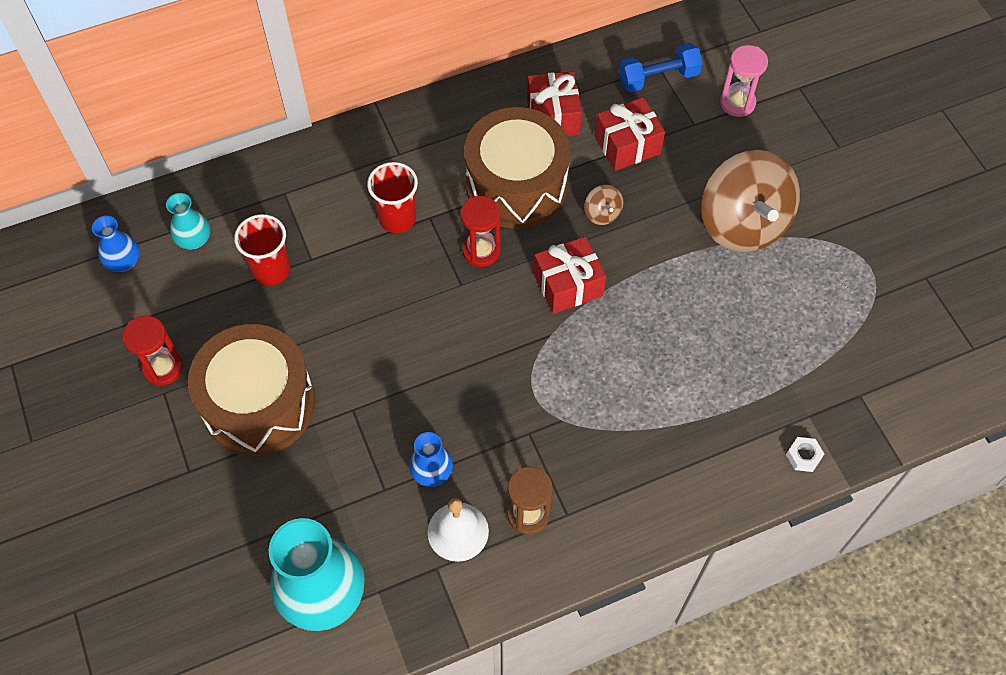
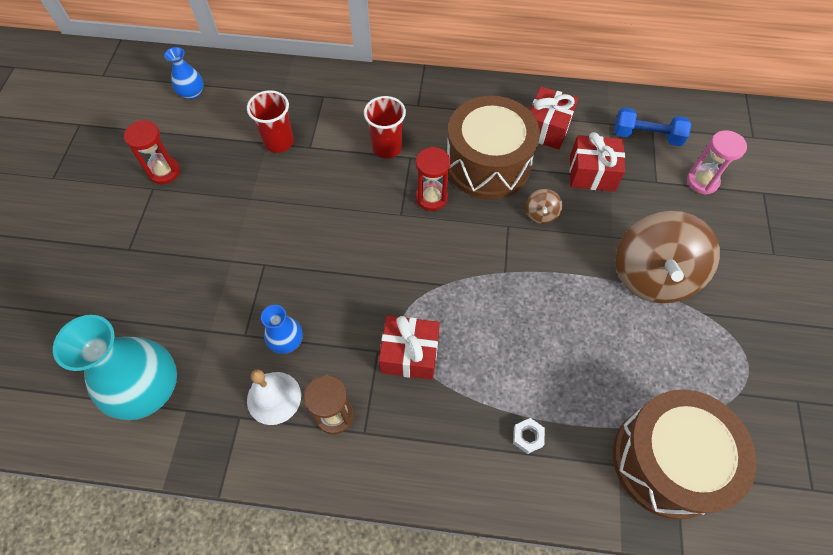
camera: 30 degrees right, 0 degrees up
(194, 239) = (244, 99): turquoise vase -> none
(259, 404) = (205, 227): brown drum -> brown drum (667, 461)
(568, 285) = (480, 254): red gift -> red gift (410, 354)
(803, 456) = (593, 498): white nut -> white nut (527, 437)

